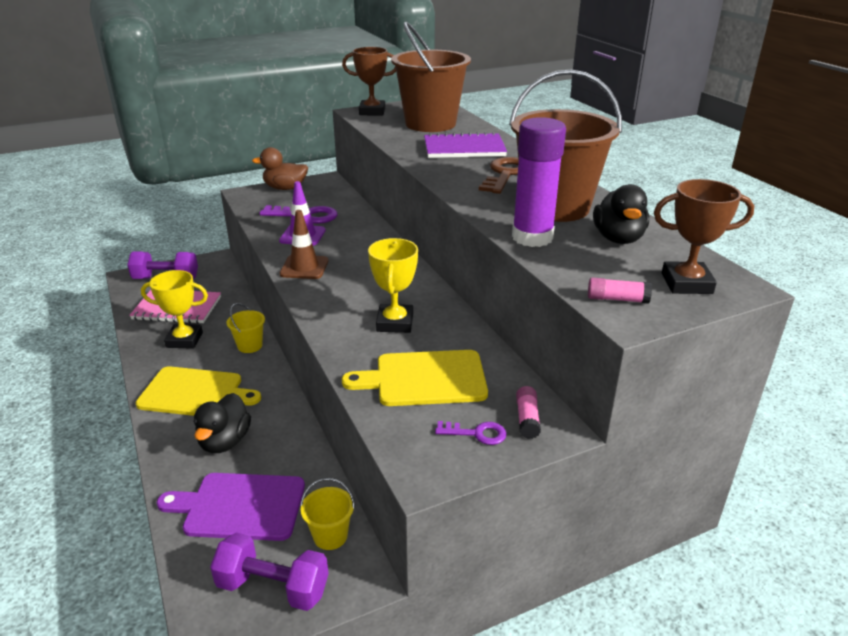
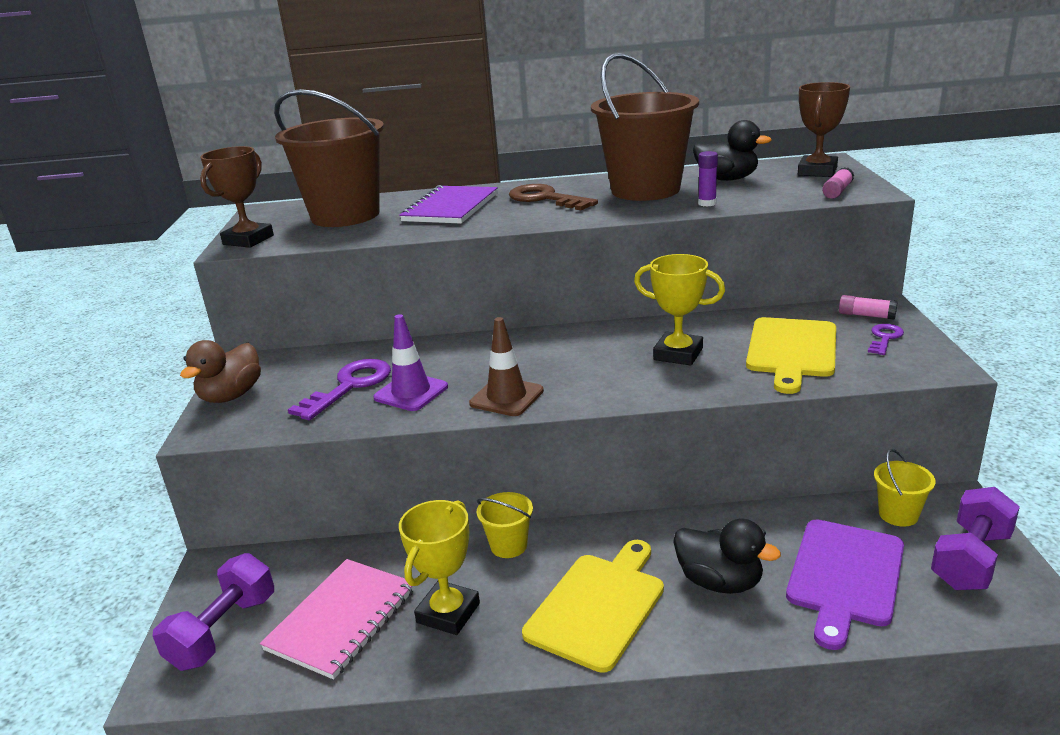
camera: 65 degrees left, 5 degrees down
(532, 237) = (707, 203): purple glue stick -> purple glue stick, size x0.44

